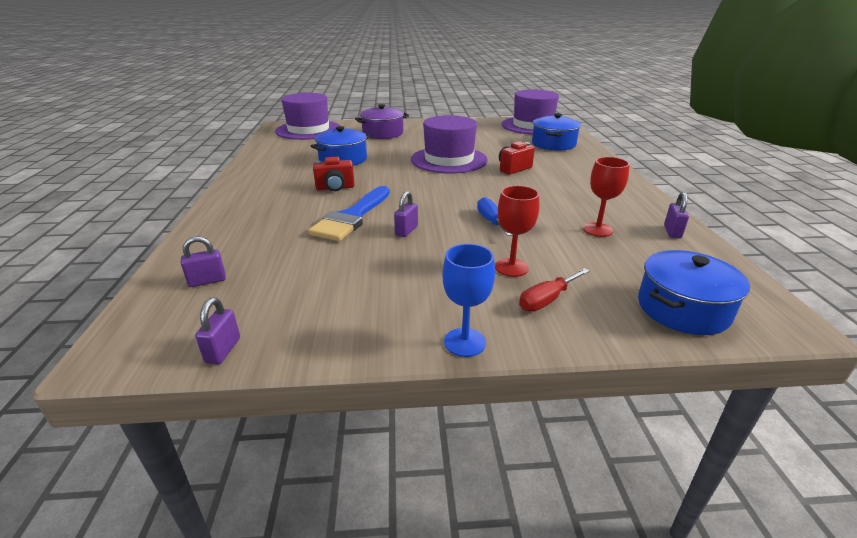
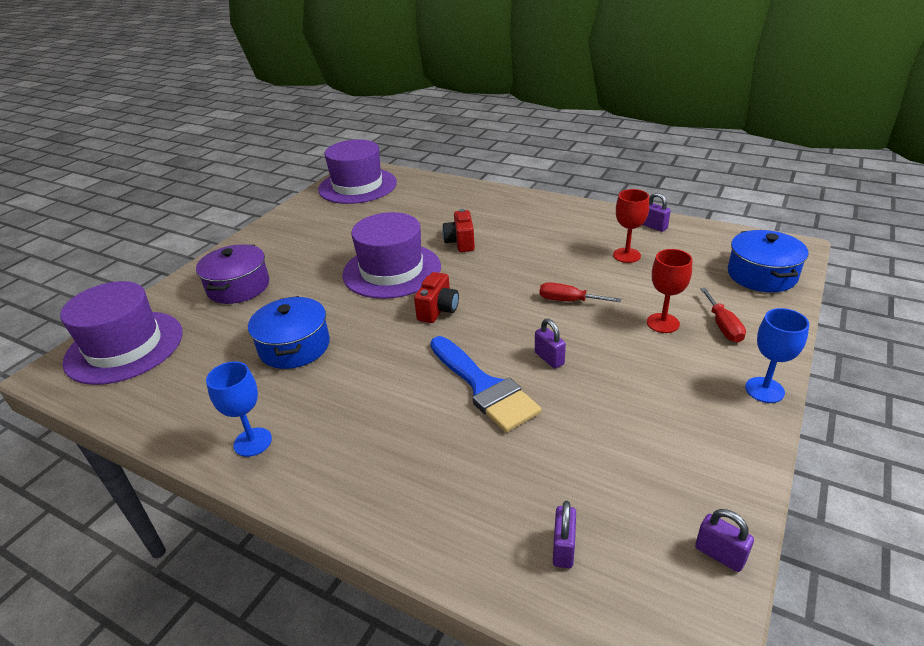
camera: 55 degrees left, 5 degrees up
(256, 174) = (252, 442): none -> blue goblet
(335, 188) = (385, 378): red camera -> red camera (438, 310)
(491, 221) = (568, 301): blue screwdriver -> red screwdriver
(553, 144) = (424, 197): blue pot -> none

